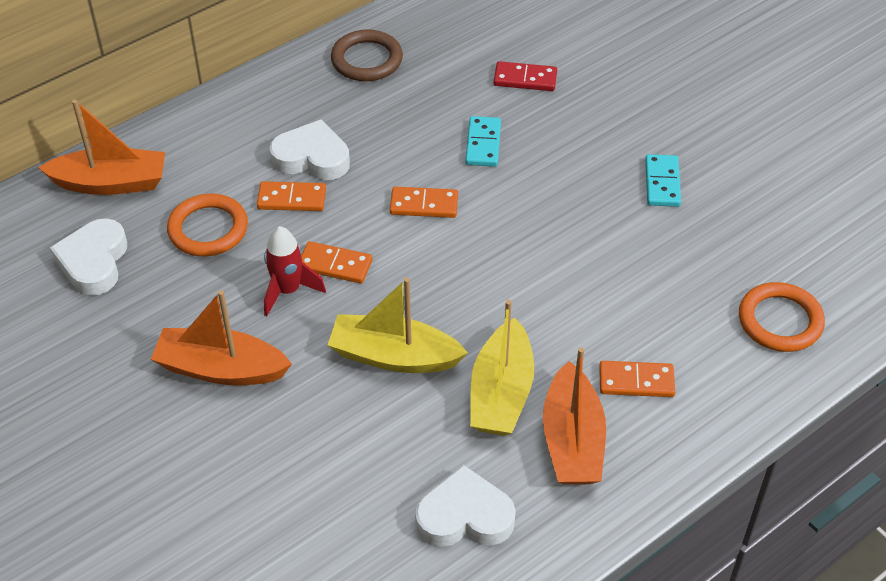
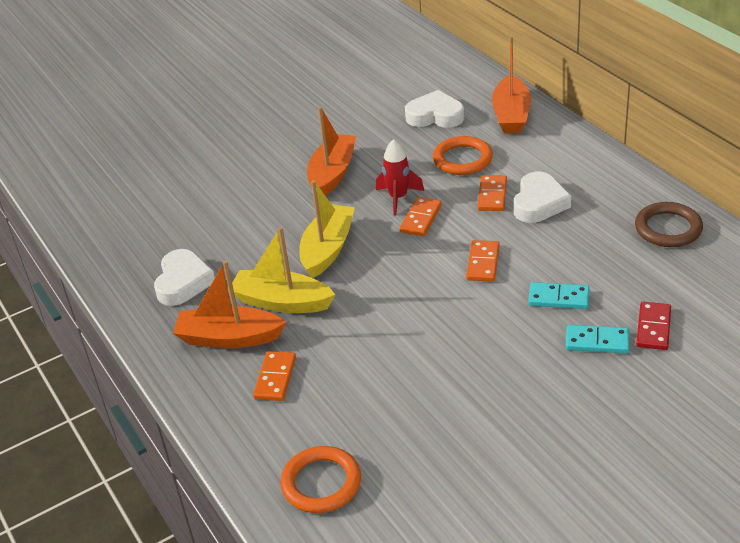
camera: 100 degrees right, 10 degrees down
(662, 183) = (506, 417): turquoise domino -> turquoise domino (597, 341)

